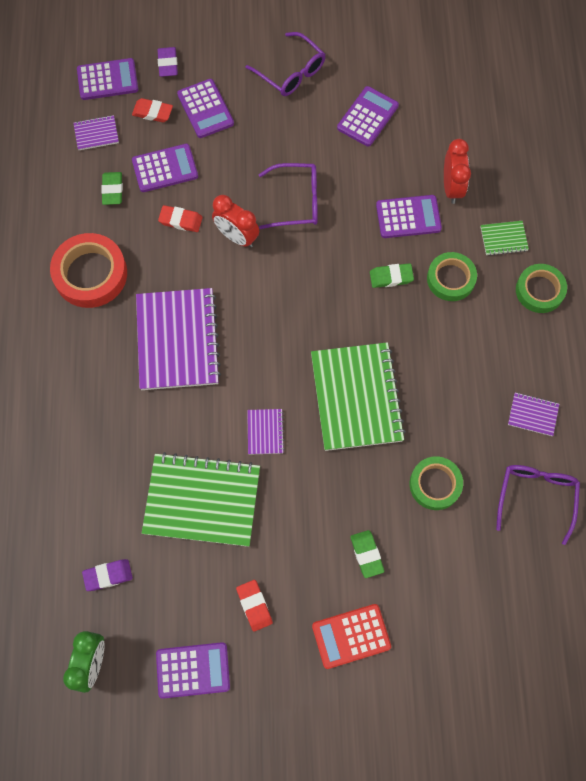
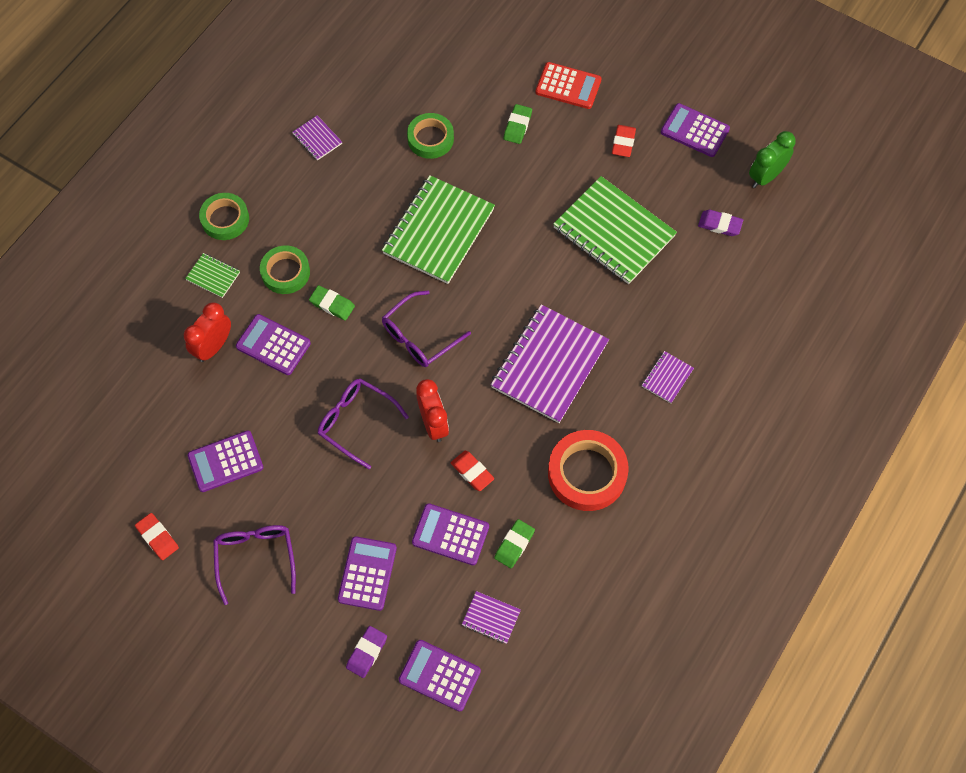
camera: 145 degrees left, 5 degrees down
(152, 112) = (420, 605): red eraser -> red eraser (157, 537)
(265, 432) = (529, 250): purple notebook -> purple notebook (667, 378)
(536, 497) = (366, 88): purple glasses -> purple glasses (419, 337)

